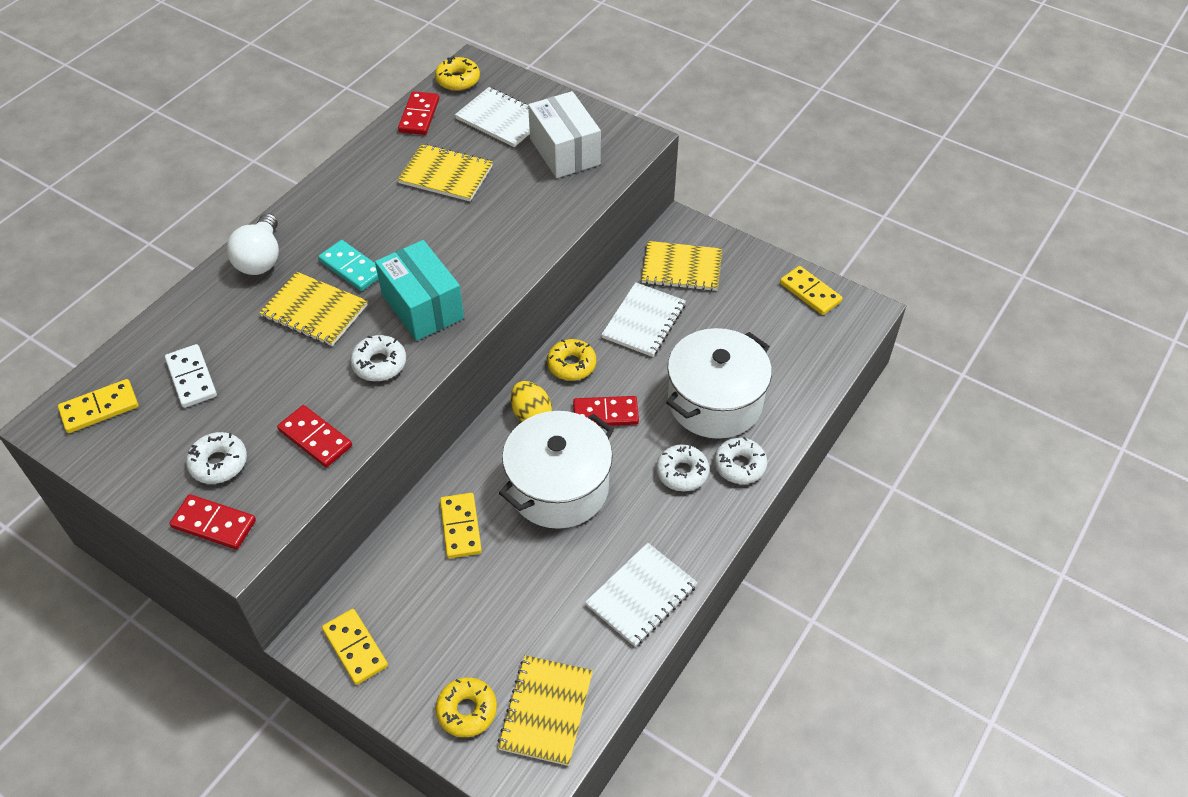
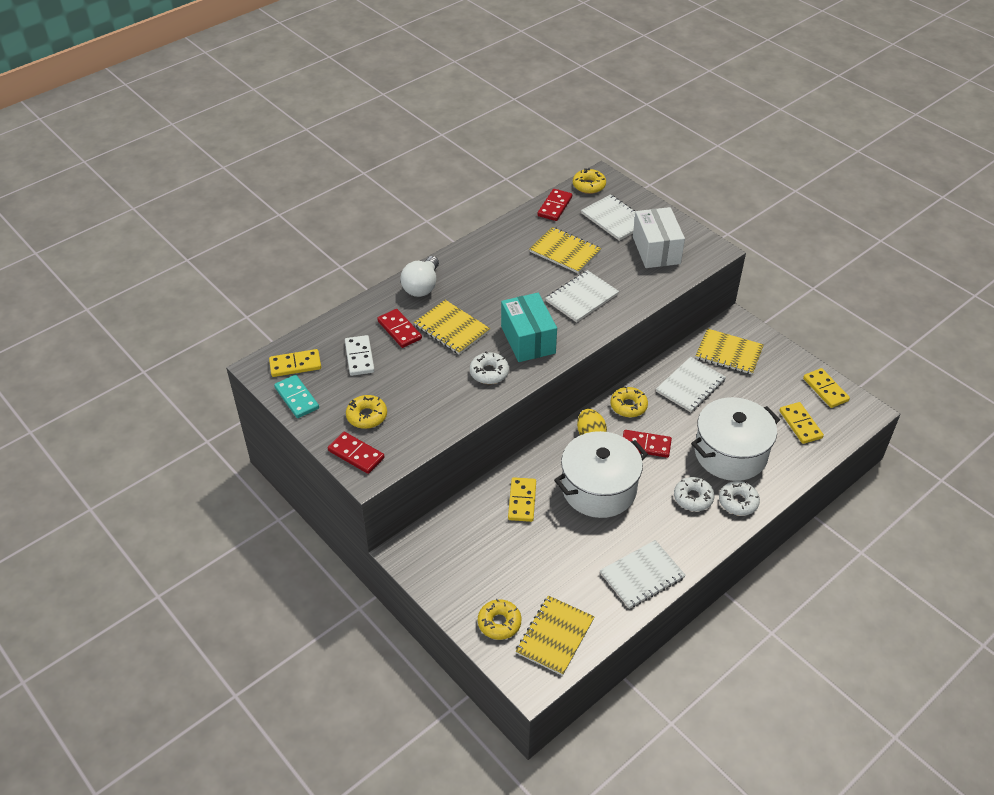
camera: 15 degrees right, 5 degrees down
(218, 463) = (367, 416): white donut -> yellow donut
(315, 438) = (434, 413): red domino -> red domino (399, 330)
(351, 268) = (483, 304): turquoise domino -> turquoise domino (296, 398)
(355, 648) = (431, 564): yellow domino -> yellow domino (800, 424)
(482, 234) = (582, 298): none -> white notebook

